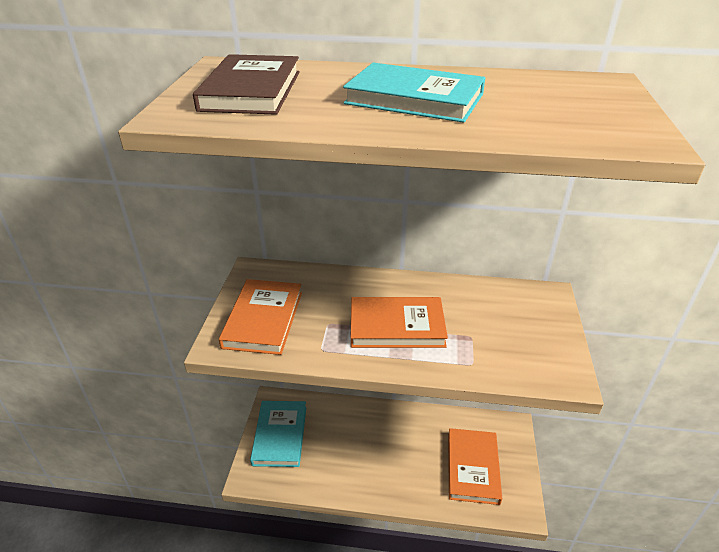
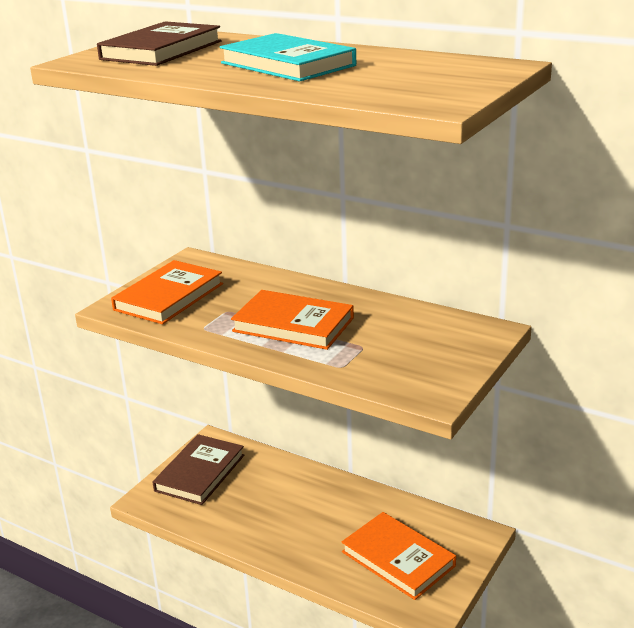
camera: 25 degrees right, 10 degrees down
(280, 435) = (200, 473): turquoise book -> brown book
(473, 467) = (398, 559): orange book -> orange book turned 75 degrees counterclockwise

